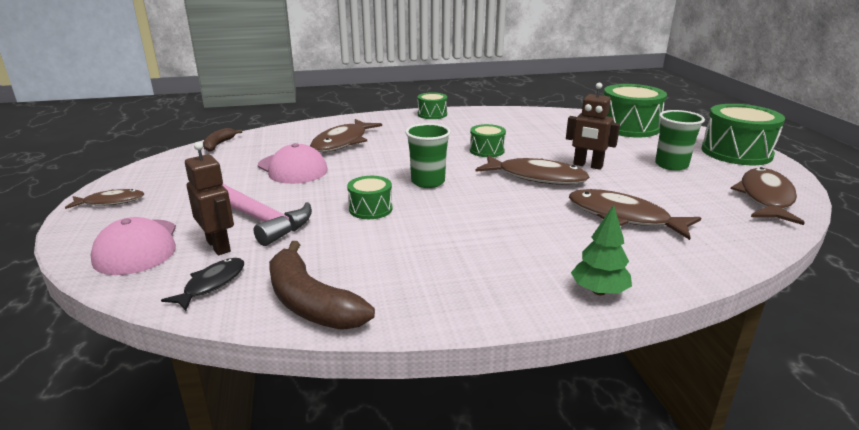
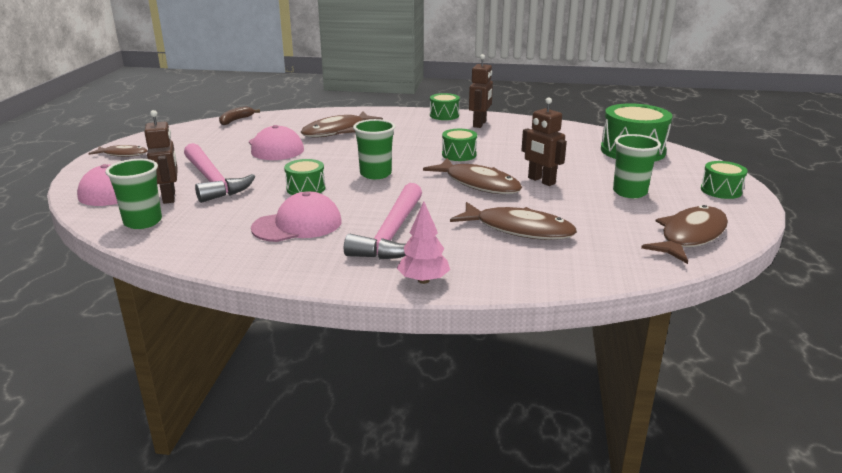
camera: 20 degrees right, 0 degrees up
(211, 284) = (143, 222): black fish -> green cup
(310, 303) = (197, 246): brown banana -> none
(403, 253) = (297, 225): none -> pink cap
(473, 119) = (480, 124): none -> brown robot
(513, 244) = (392, 234): none -> pink hammer
(599, 291) = (423, 280): green tree -> pink tree
(623, 217) = (518, 229): brown fish -> brown fish turned 150 degrees clockwise
(736, 152) = (721, 190): green drum -> green drum, size x0.54

